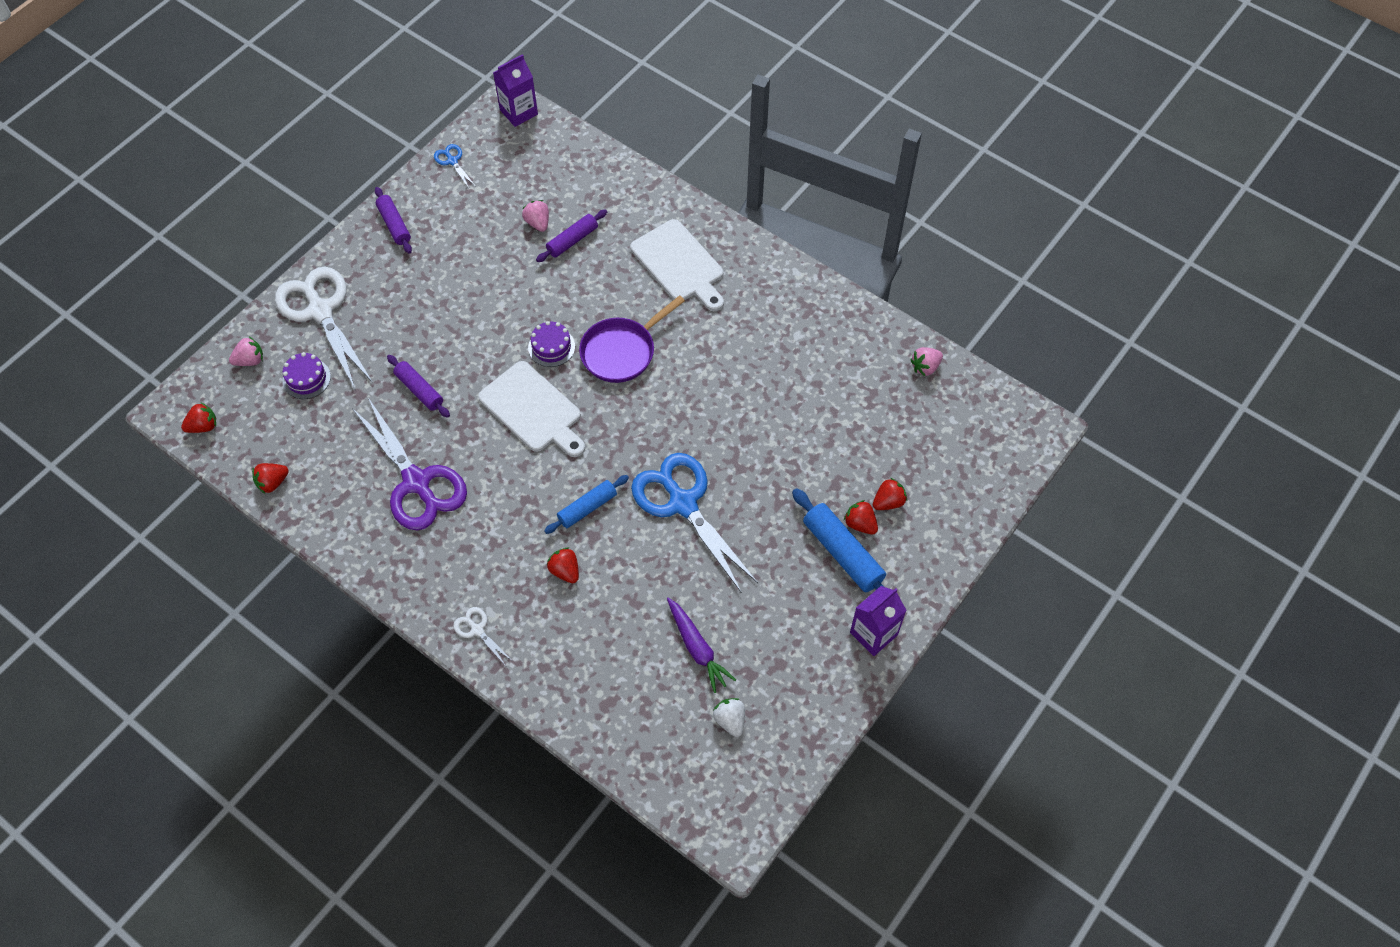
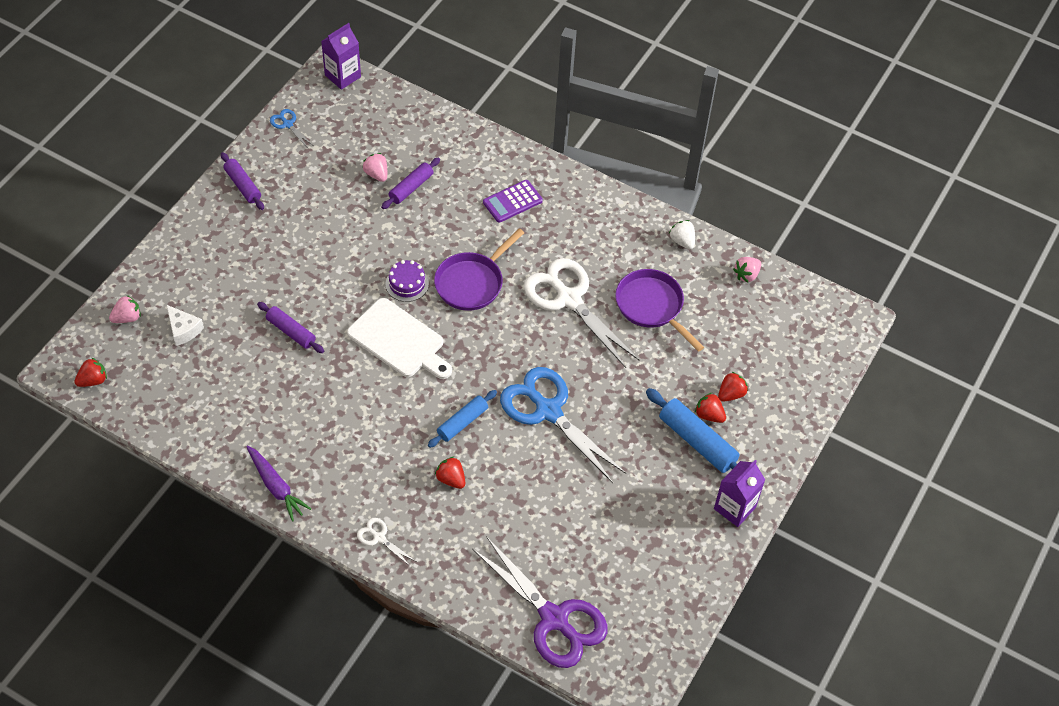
camera: 10 degrees left, 5 degrees down
(272, 482) = (167, 425): red strawberry -> none
(306, 378) = (183, 330): purple cake -> white cheese
(320, 311) = (186, 268): white scissors -> white scissors (569, 299)
(417, 482) = (302, 413): purple scissors -> purple scissors (554, 619)
(679, 264) = (512, 202): white cutting board -> purple calculator
(697, 648) = (580, 535): purple carrot -> purple carrot (276, 487)
(730, 720) = (619, 594): white strawberry -> white strawberry (682, 241)
(815, 394) = (652, 306): none -> purple pan

